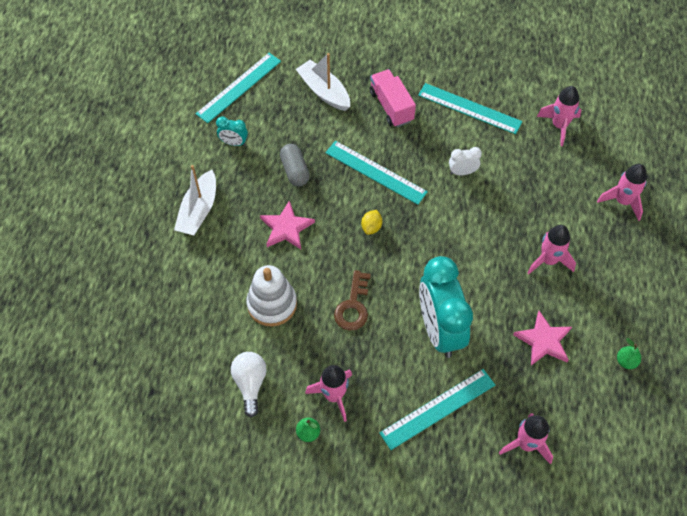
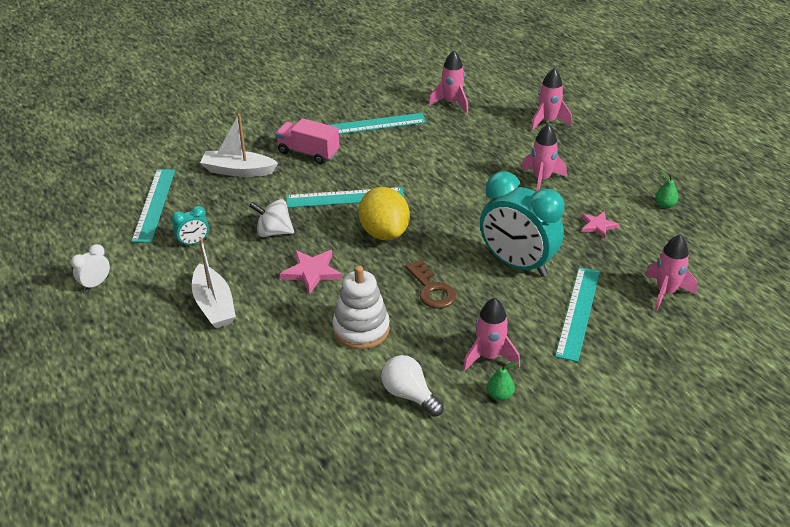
camera: 40 degrees left, 20 degrees down
(295, 171) = (273, 232): grey capsule -> white spinning top
(371, 227) = (384, 232): yellow lemon -> yellow lemon, size x2.25
(462, 172) = (414, 163): white clock -> white clock (95, 284)
(543, 340) = (598, 226): pink star -> pink star, size x0.66

